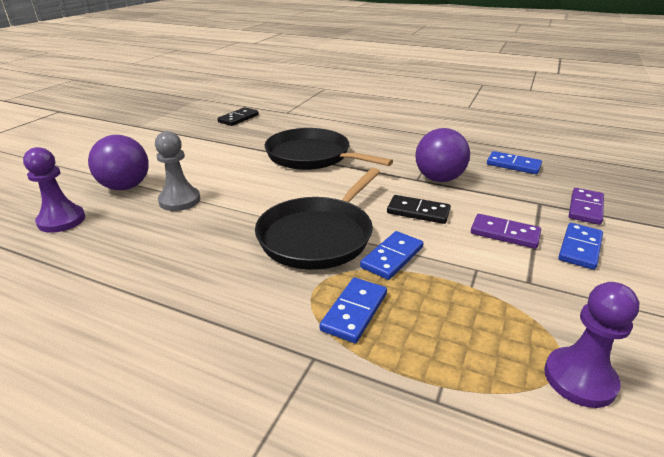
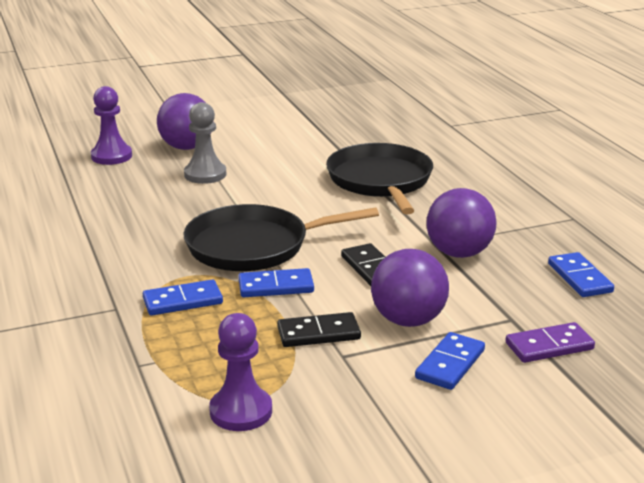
camera: 45 degrees right, 5 degrees down
(238, 118) = (386, 115): black domino -> black domino (318, 333)
(504, 233) = (408, 320): purple domino -> purple ball
(579, 248) = (450, 364): blue domino -> blue domino turned 45 degrees counterclockwise

